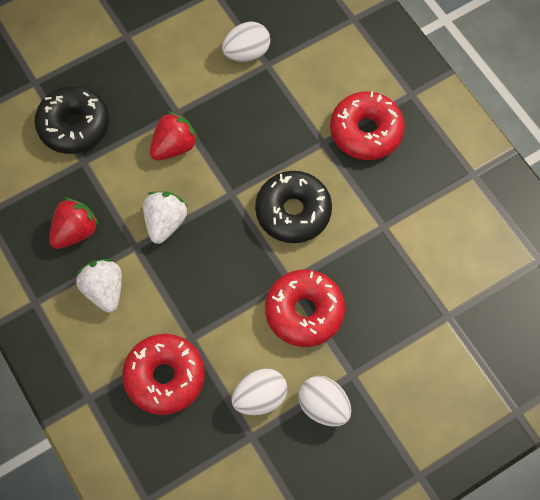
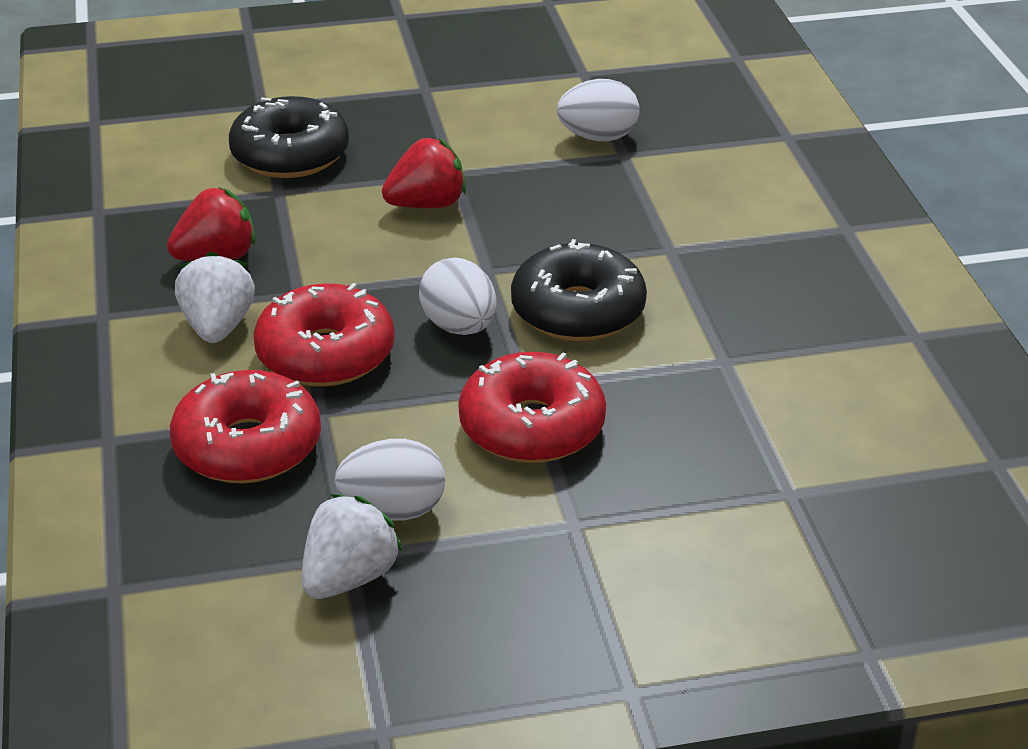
camera: 20 degrees right, 30 degrees down
(165, 222) = (362, 278): white strawberry -> white strawberry (349, 577)
(323, 406) = (500, 550): white egg -> white egg (459, 327)
(366, 131) = (748, 252): red donut -> red donut (325, 354)

